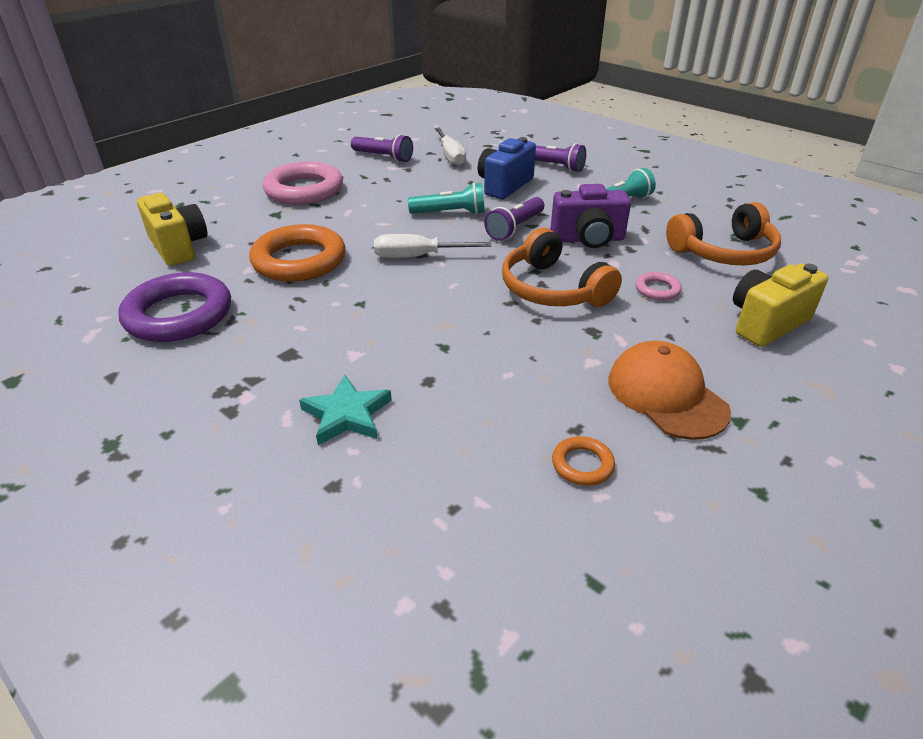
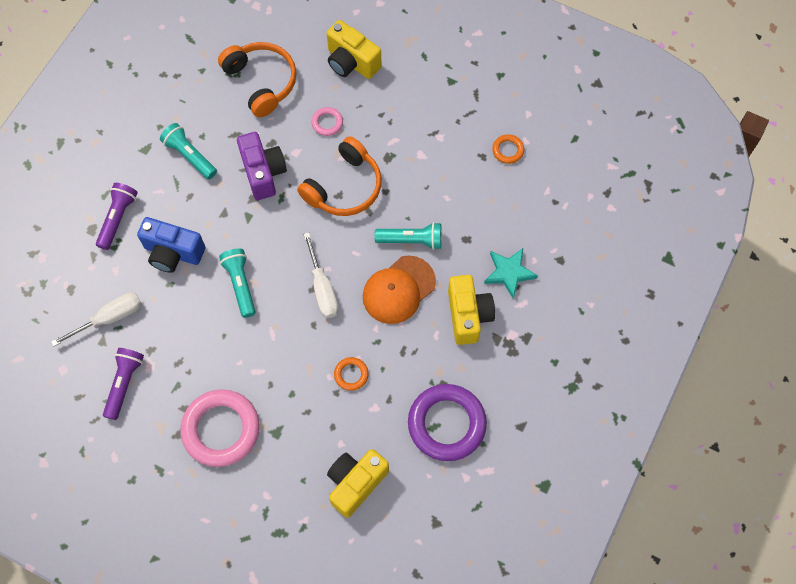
camera: 105 degrees left, 30 degrees up
(299, 260) = (351, 374): orange ring -> orange ring, size x0.45
(307, 359) = (468, 315): none -> yellow camera
(450, 329) = (411, 240): none -> turquoise flashlight
(515, 228) = (256, 228): purple flashlight -> none
(666, 395) = (440, 115): orange cap -> orange cap (398, 290)

